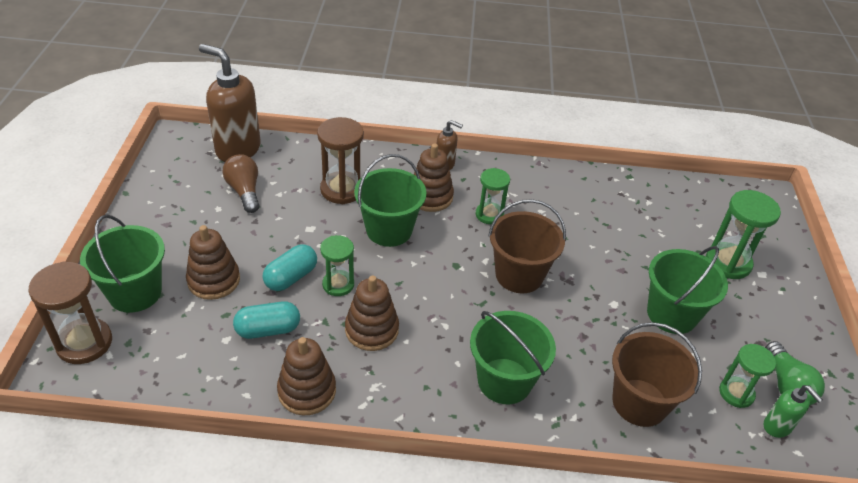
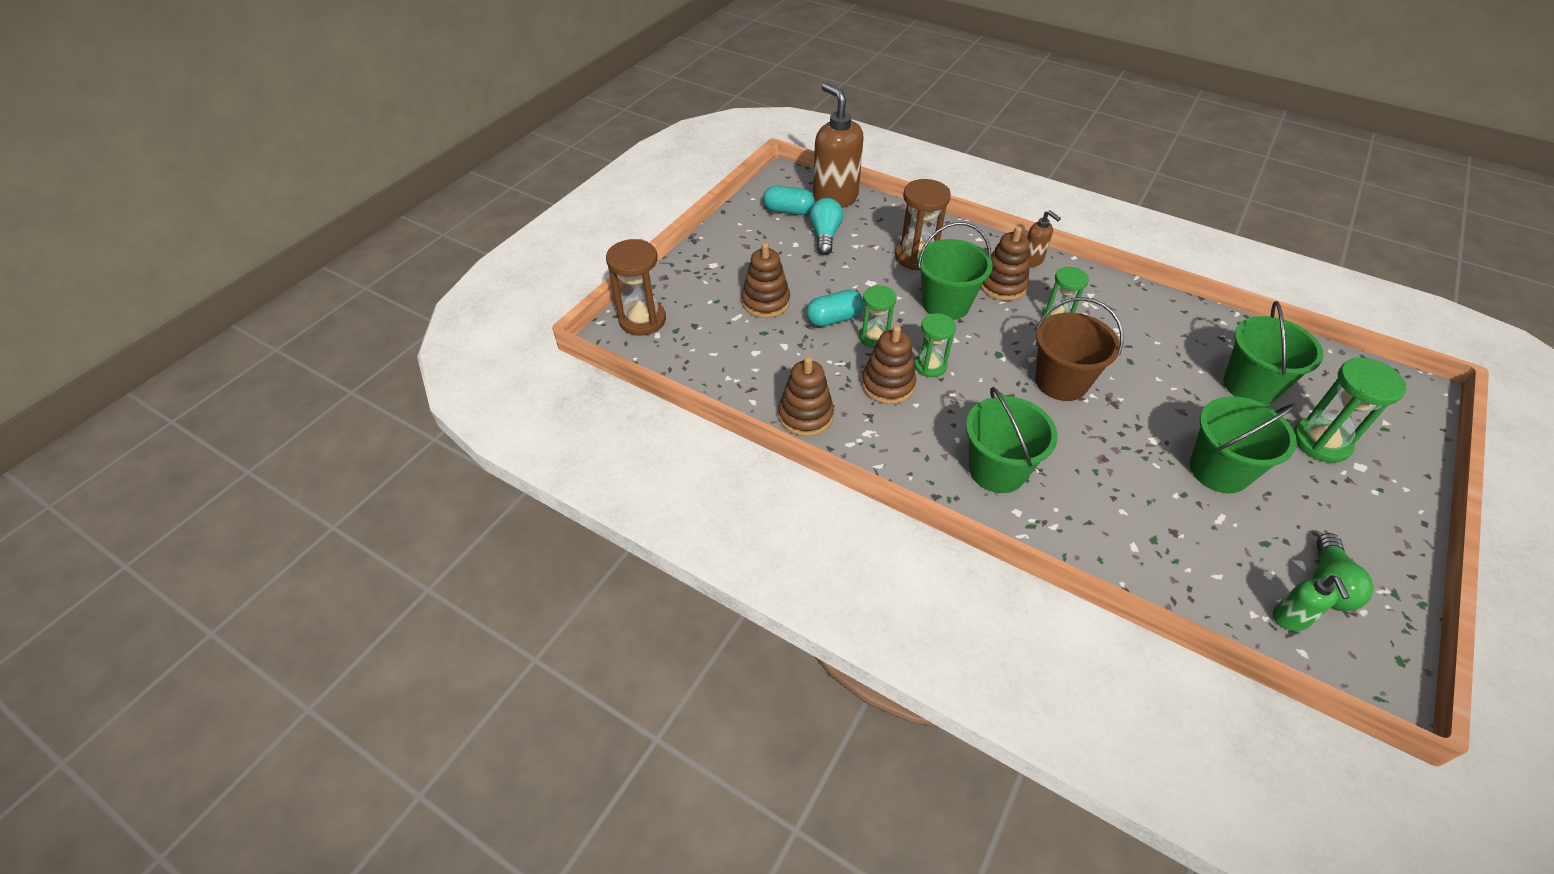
camera: 30 degrees right, 5 degrees up
(135, 292) = (697, 293): green bucket -> green bucket (1250, 386)
(244, 191) = (825, 235): brown light bulb -> turquoise light bulb
(268, 329) = (794, 355): turquoise capsule -> turquoise capsule (788, 211)
(639, 402) = (1134, 538): brown bucket -> none
(736, 393) = (1256, 570): green hourglass -> green hourglass (930, 366)

